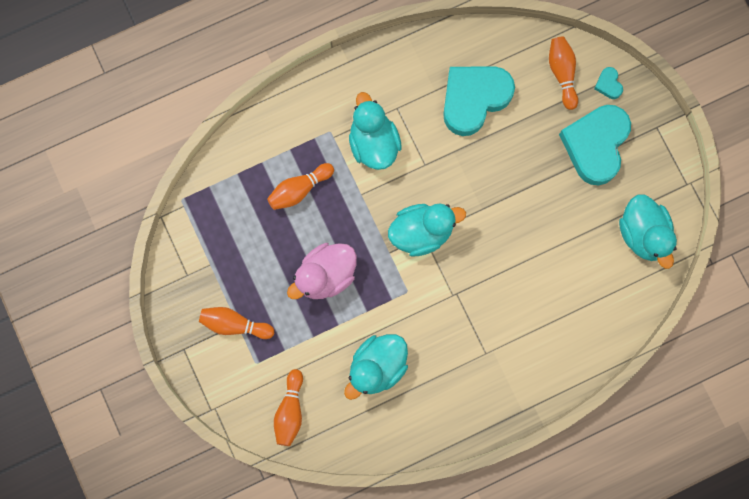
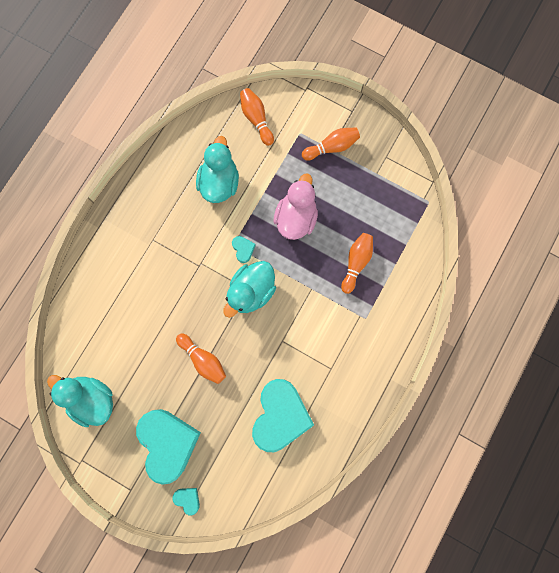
camera: 145 degrees right, 0 degrees up
(373, 143) = (329, 331): turquoise duck -> none
(401, 280) = (243, 249): none -> turquoise heart
(562, 73) = (228, 483): orange bowling pin -> orange bowling pin (203, 359)

